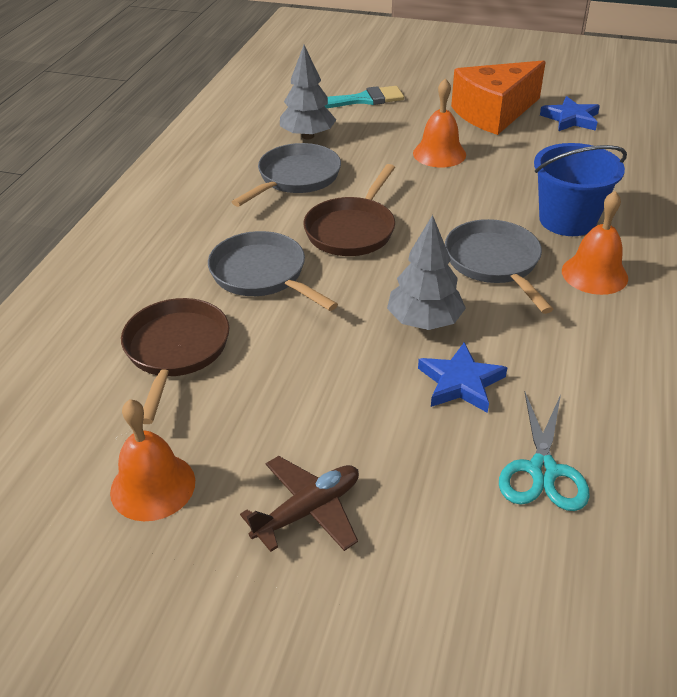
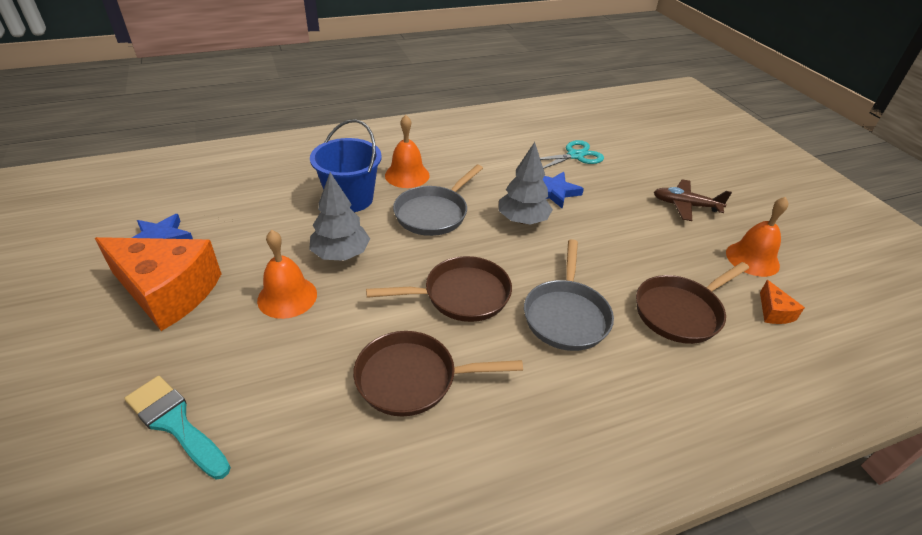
camera: 130 degrees left, 0 degrees up
(84, 425) = (774, 312): none -> orange cheese
(296, 178) = (412, 378): grey pan -> brown pan
(307, 136) = (312, 423): grey tree -> grey tree (341, 254)

